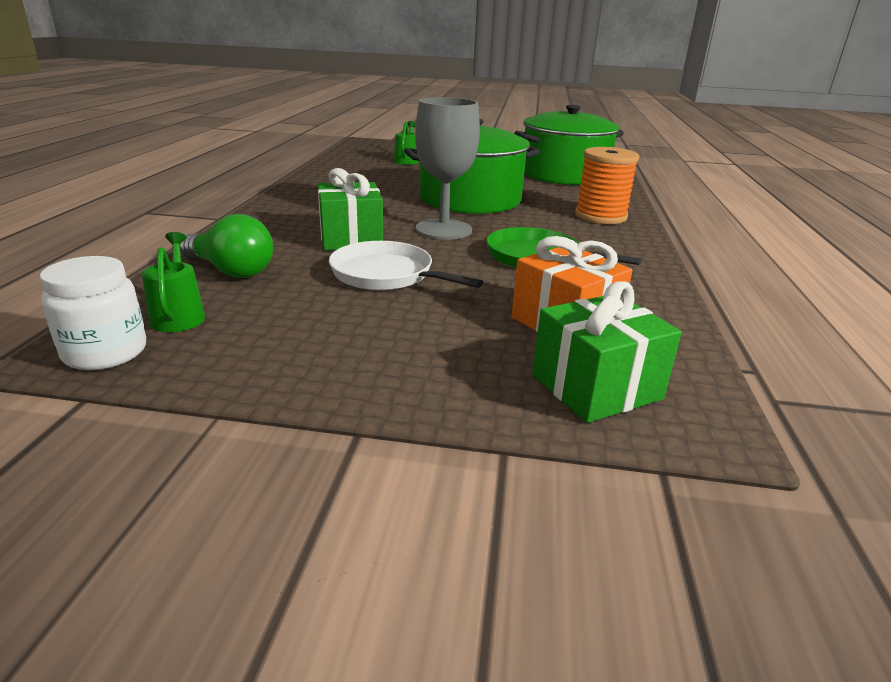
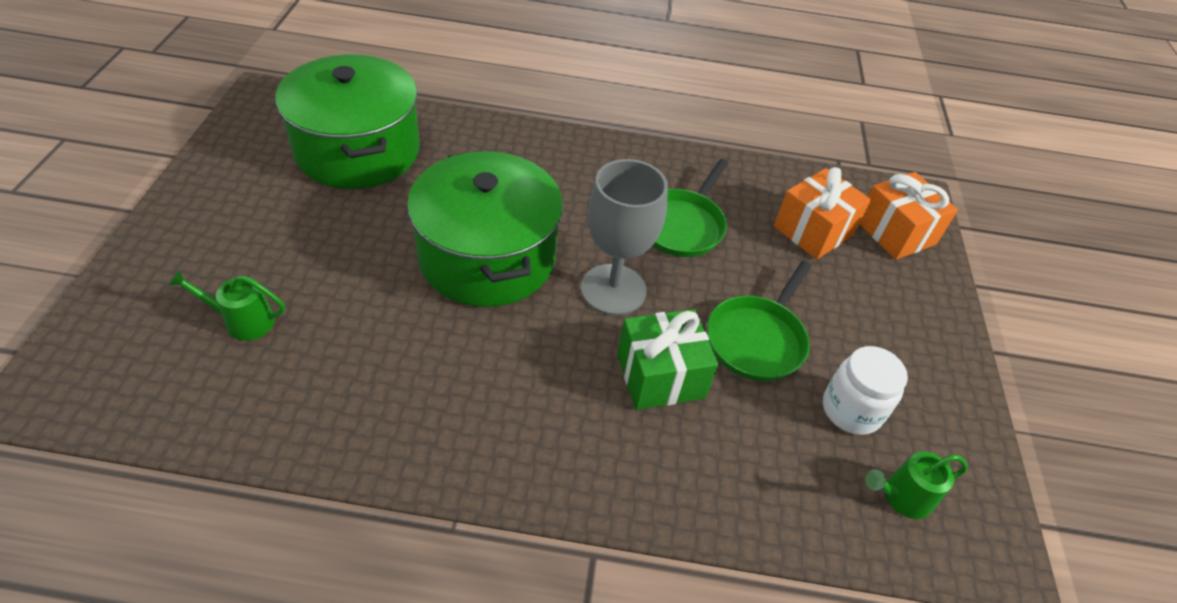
camera: 95 degrees left, 20 degrees up
(105, 353) = (984, 533): white jar -> white jar (851, 410)
(231, 271) = (787, 480): green light bulb -> none
(386, 275) = (757, 339): white pan -> green pan
(596, 387) = (895, 232): green gift -> orange gift
(600, 216) = (545, 157): orange spool -> none

